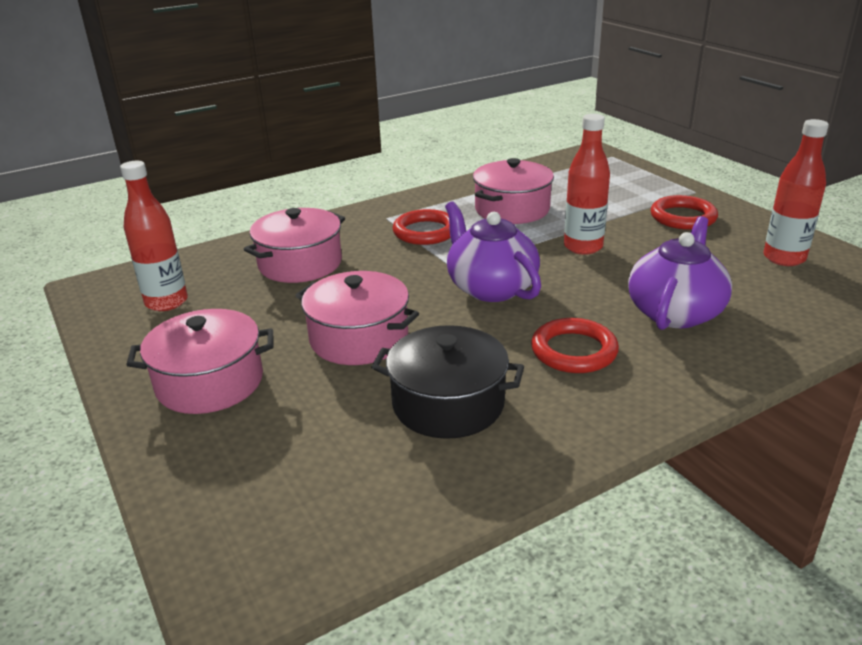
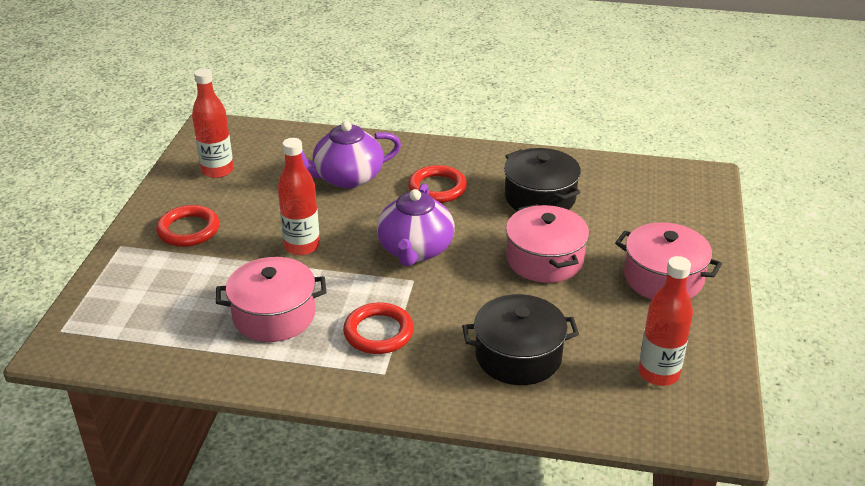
camera: 140 degrees left, 5 degrees up
(300, 264) = (518, 356): pink pot -> black pot

